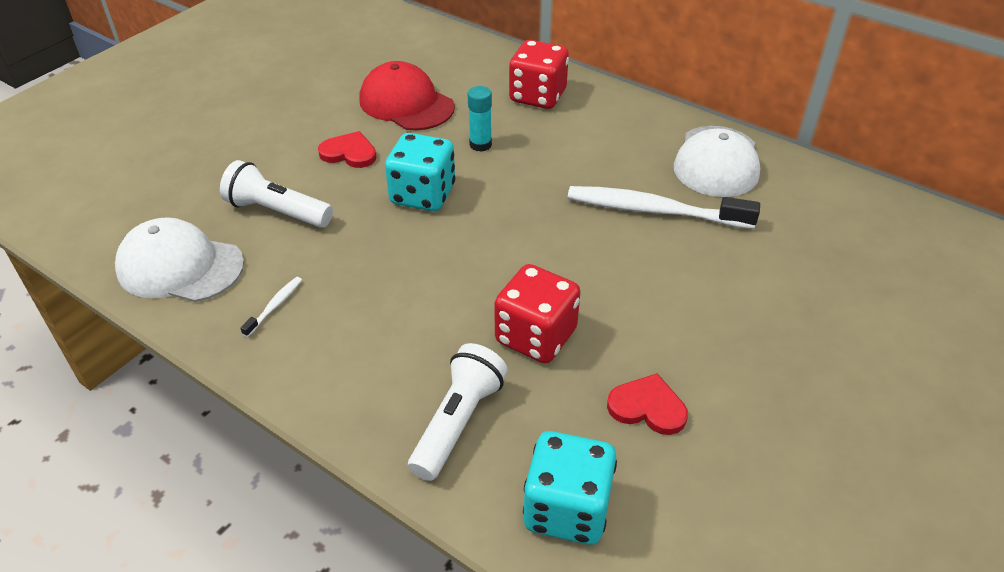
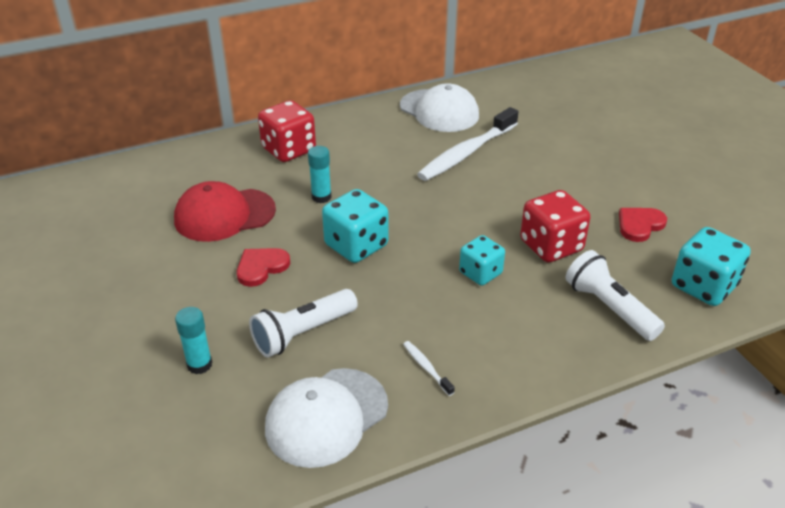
camera: 60 degrees left, 5 degrees down
(207, 173) = (199, 364): none -> turquoise glue stick
(443, 295) = (480, 273): none -> turquoise dice

